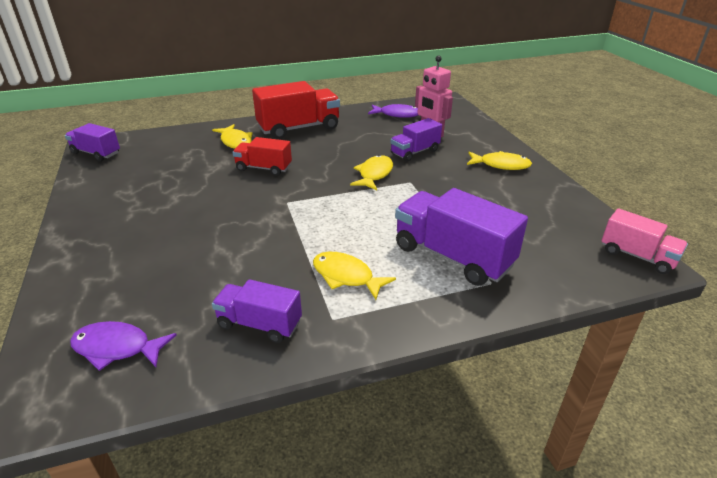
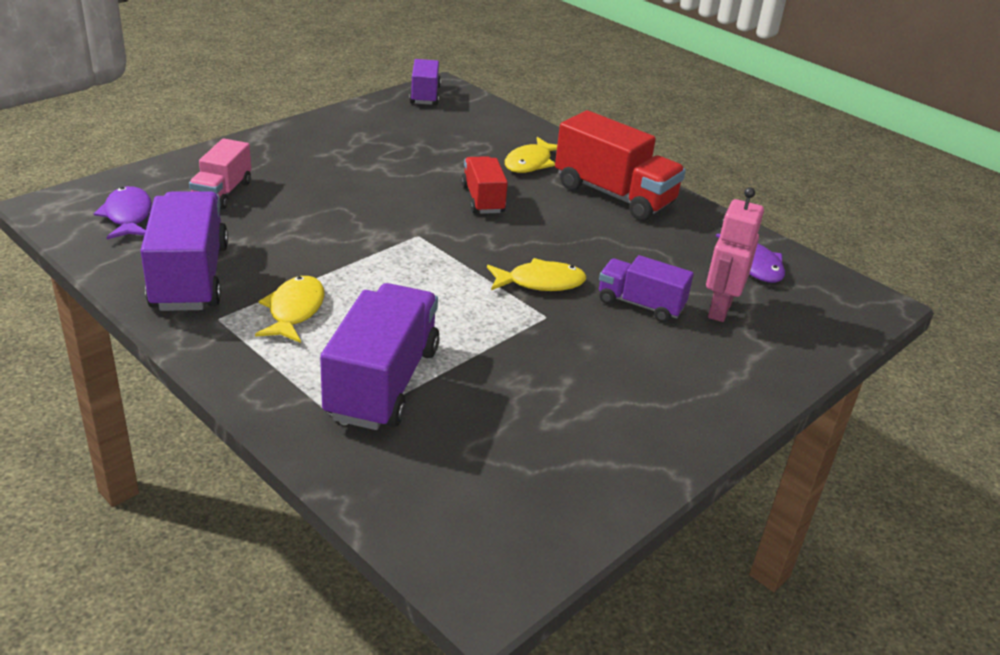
camera: 60 degrees right, 0 degrees up
(259, 324) = (190, 277): purple truck -> purple truck, size x1.69
(501, 165) = (679, 396): yellow fish -> none
(637, 256) = (500, 571): pink truck -> pink truck (222, 193)

